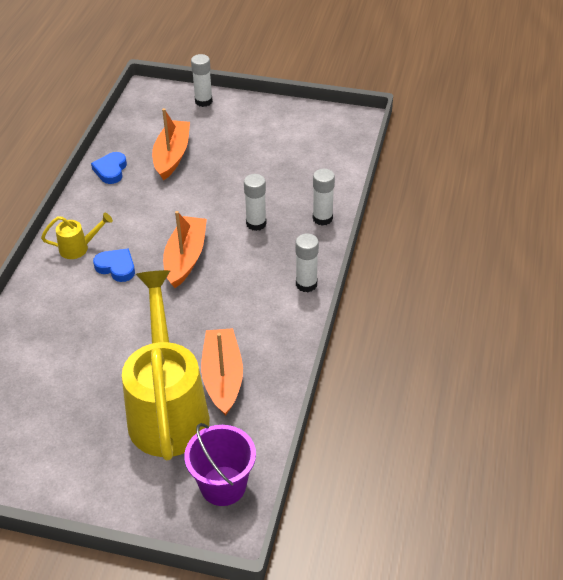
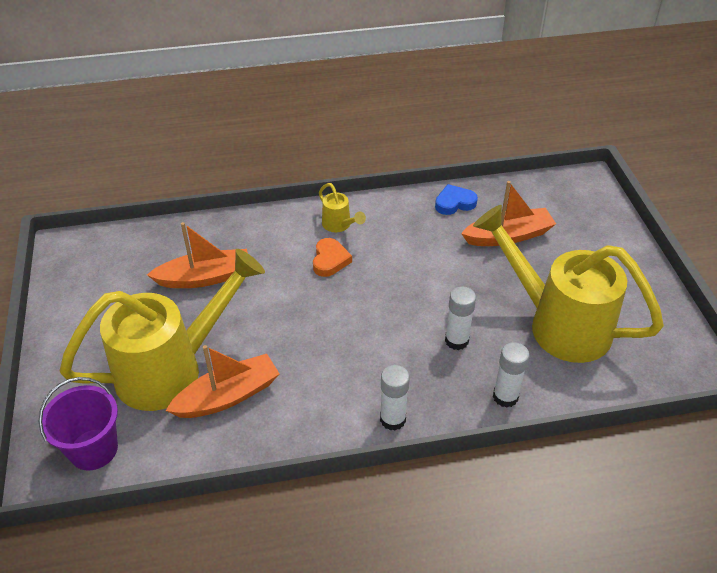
camera: 65 degrees right, 0 degrees up
(116, 267) = (330, 260): blue heart -> orange heart
(185, 258) = (371, 304): orange boat -> orange boat (205, 277)
(203, 101) = (611, 225): white glue stick -> none
(275, 167) = (557, 323): none -> yellow watering can

